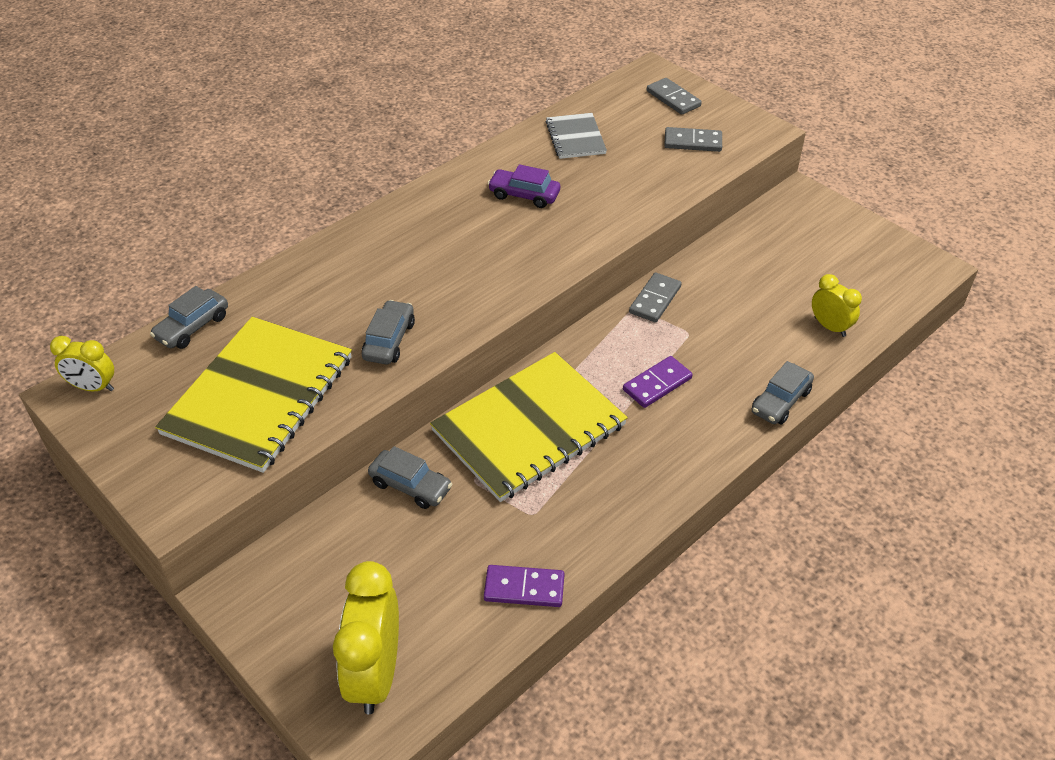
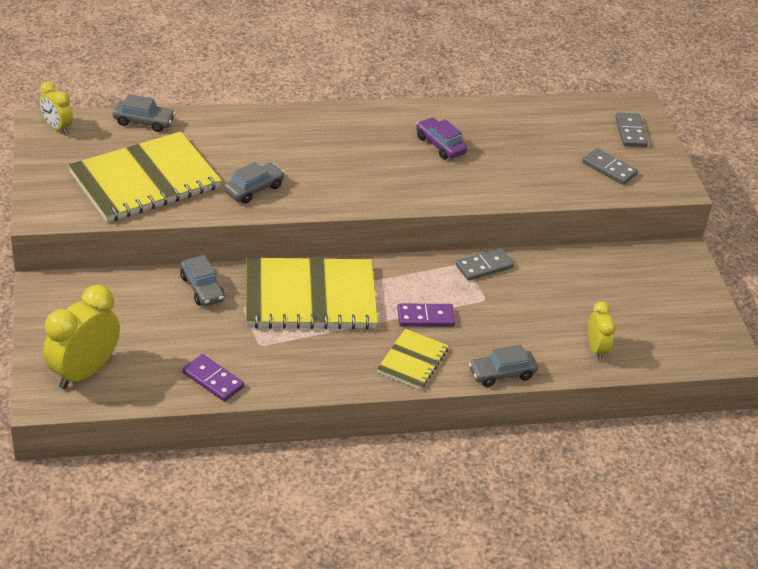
camera: 30 degrees right, 5 degrees down
(192, 327) = (144, 122): grey car -> grey car turned 150 degrees counterclockwise
(575, 138) = (521, 124): grey notebook -> none
(692, 438) = (412, 361): none -> yellow notebook

